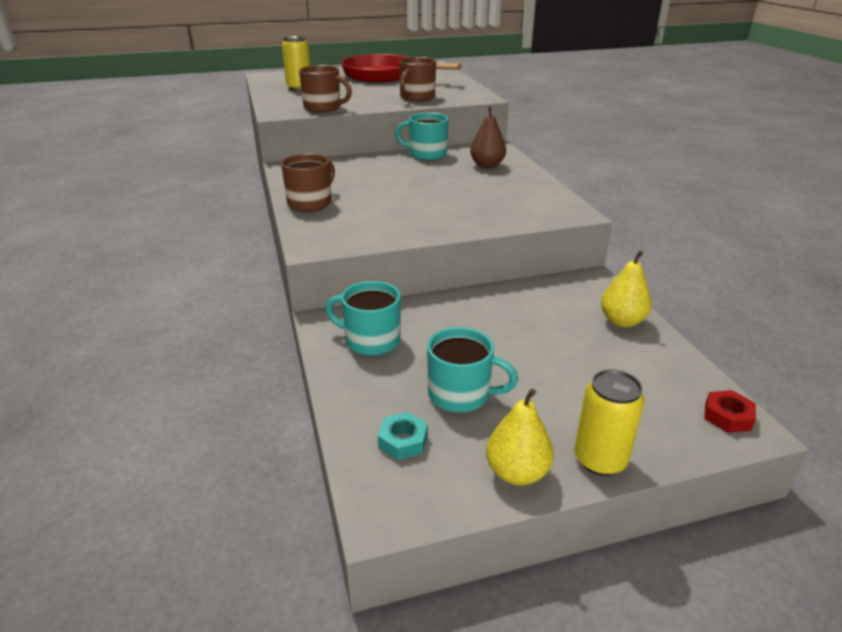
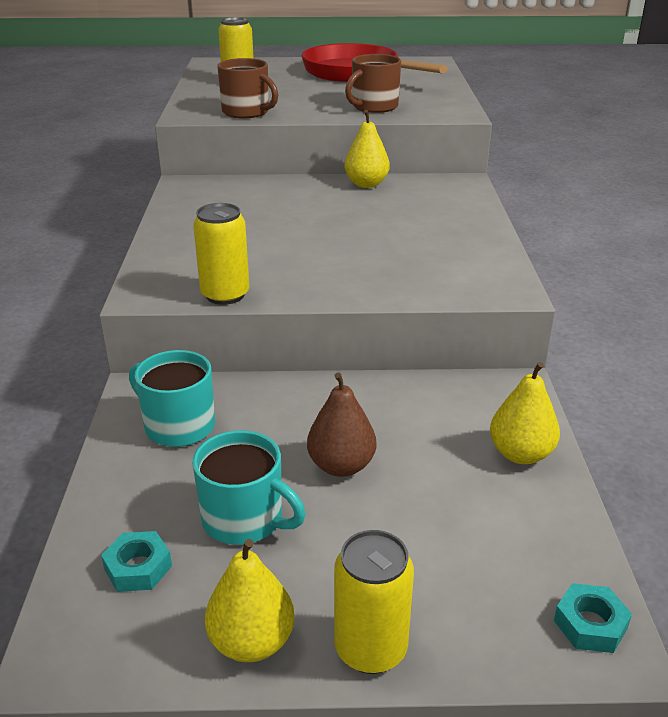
camera: 15 degrees right, 0 degrees up
(310, 203) = (180, 235): brown mug -> none
(375, 239) = (225, 295): none -> yellow can
(426, 154) = (366, 184): turquoise mug -> yellow pear
(487, 166) = (435, 208): brown pear -> brown pear (341, 466)
(727, 416) = (590, 624): red nut -> turquoise nut

